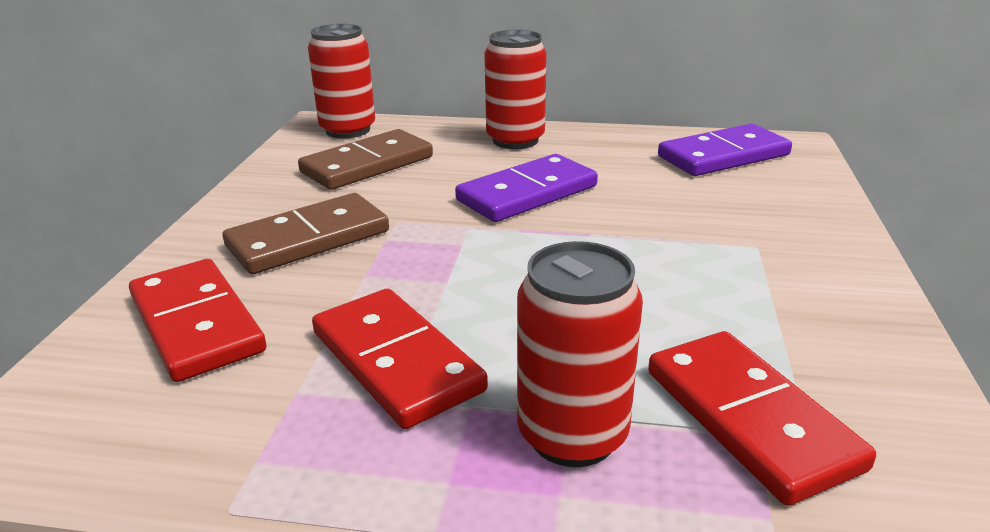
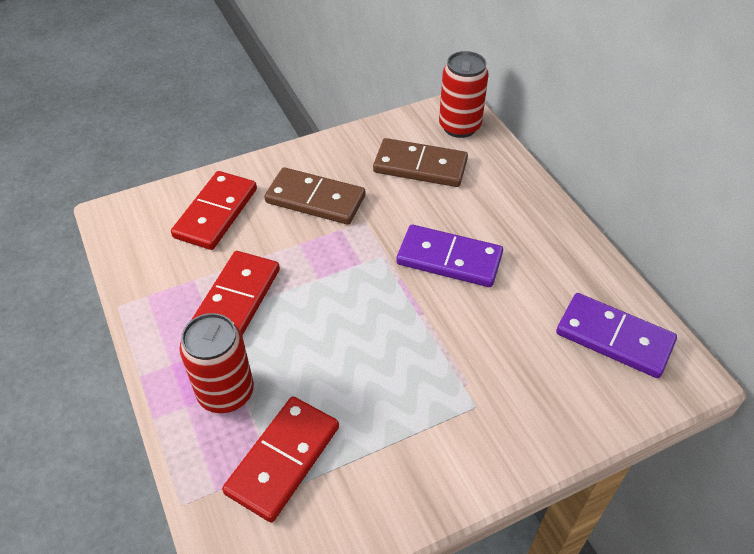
camera: 55 degrees right, 20 degrees up
(515, 140) = (525, 212): red can -> none

